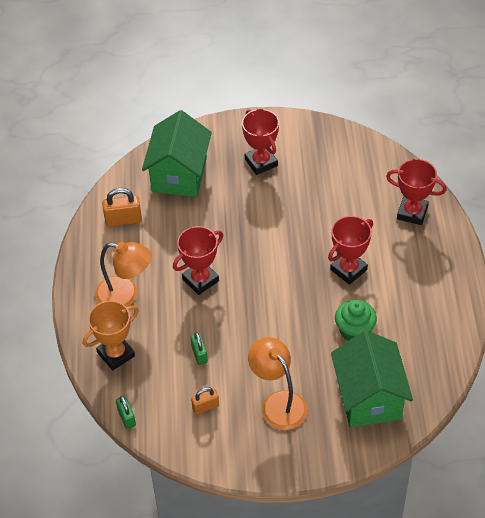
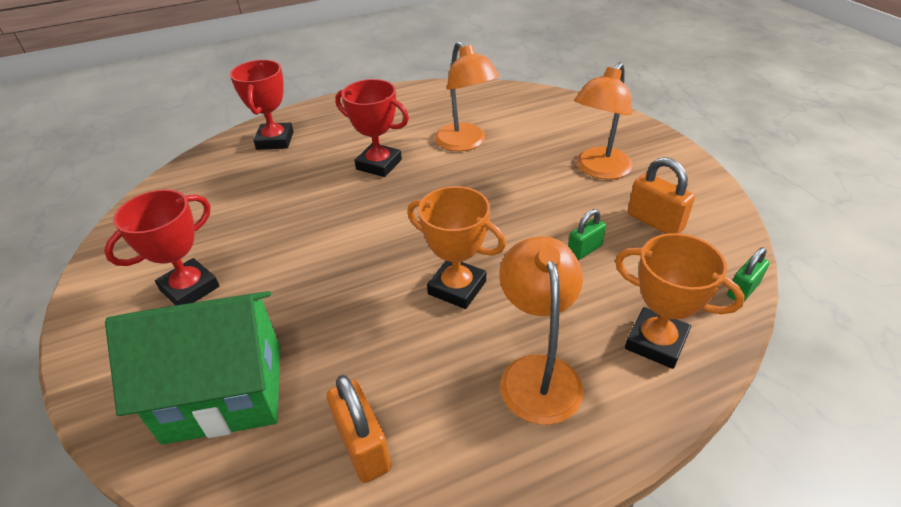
camera: 110 degrees left, 10 degrees down
(200, 280) = (457, 288): red trophy -> orange trophy
(205, 407) = (655, 222): orange padlock -> orange padlock, size x1.54
(354, 331) = (465, 143): green cupcake -> orange lamp
(369, 397) = (542, 119): green house -> none

